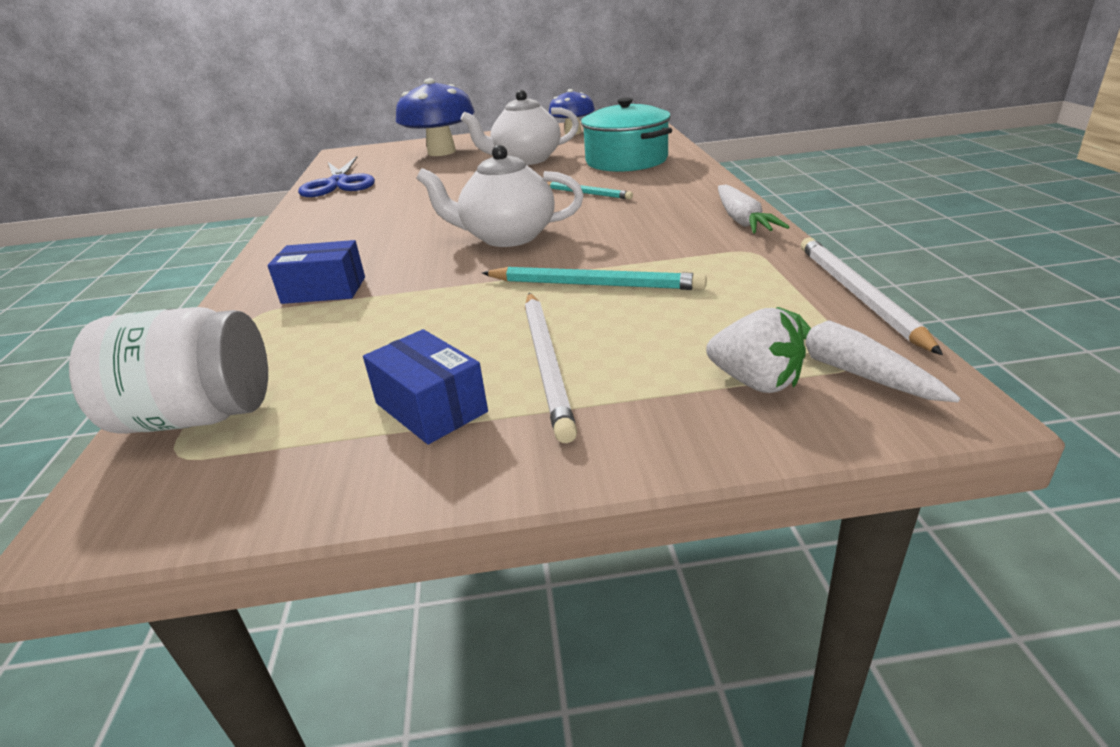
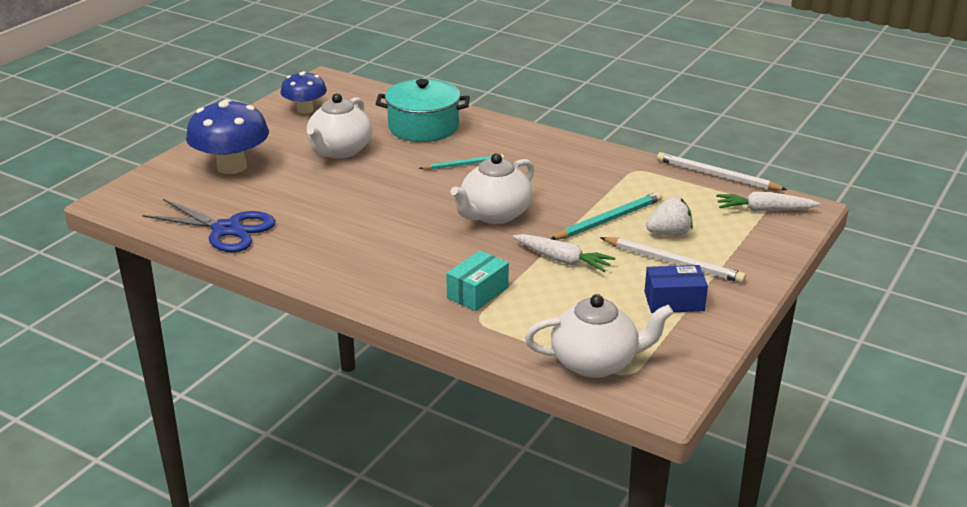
camera: 55 degrees left, 0 degrees up
(197, 416) = (596, 362): white jar -> white teapot
(324, 290) = (477, 293): blue box -> turquoise box
(742, 220) = (594, 152): white carrot -> white carrot (562, 260)
(755, 382) = (751, 230): white strawberry -> white strawberry (669, 233)

